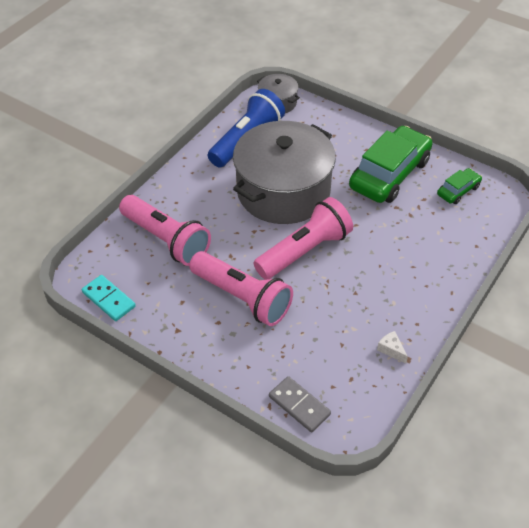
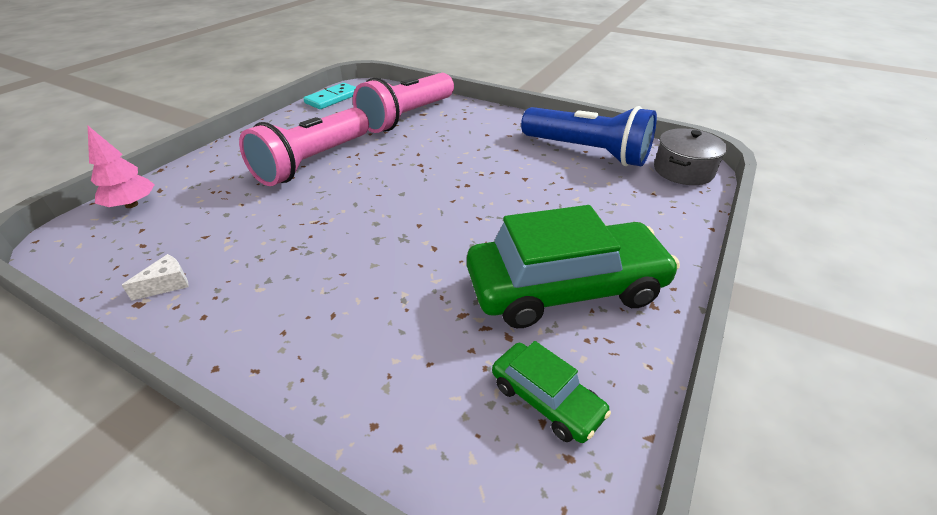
camera: 85 degrees right, 10 degrees down
(283, 191) = (496, 182): grey pot -> none
(299, 405) = (131, 205): grey domino -> pink tree
(305, 251) = (382, 202): pink flashlight -> none
(390, 174) = (565, 288): green car -> green car turned 45 degrees counterclockwise

